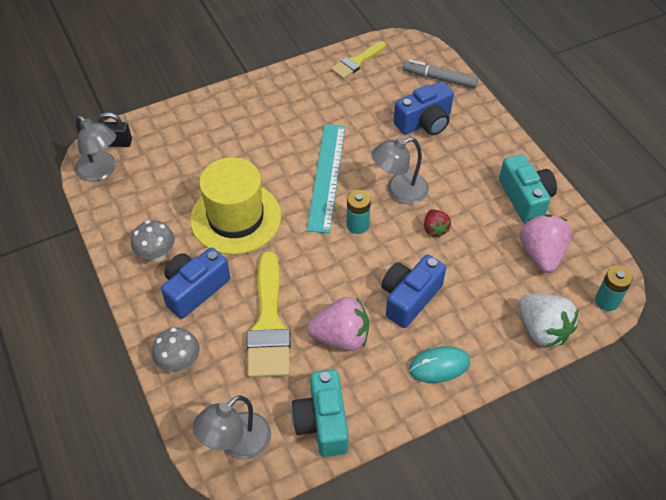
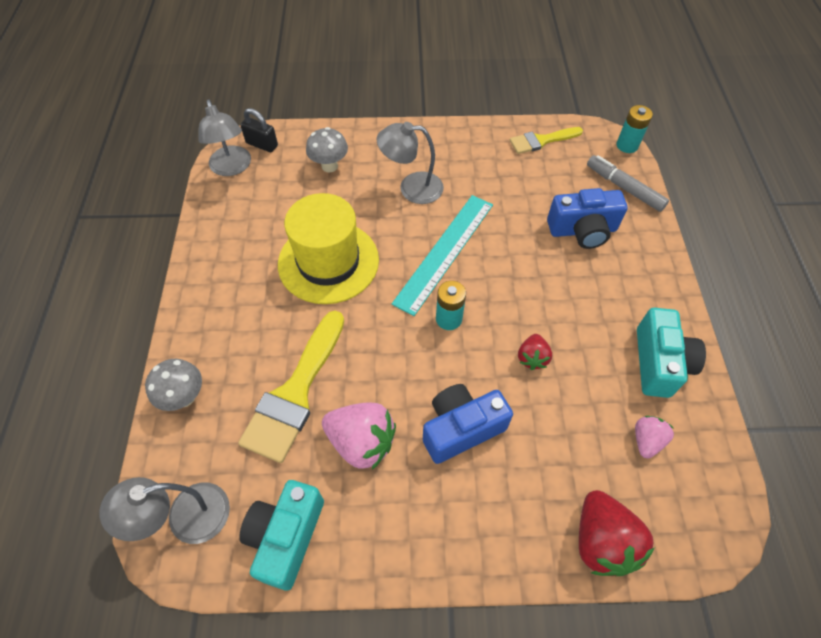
camera: 25 degrees right, 5 degrees up
(157, 255) = (231, 271): grey mushroom -> grey mushroom (329, 166)
(195, 289) = (245, 323): blue camera -> none
(399, 191) = (514, 298): grey lamp -> grey lamp (411, 188)
(439, 366) = (452, 529): turquoise mouse -> none
(541, 254) = (646, 440): pink strawberry -> pink strawberry, size x0.56
(542, 330) = (601, 541): white strawberry -> red strawberry
(607, 301) = (705, 540): turquoise battery -> turquoise battery (627, 145)

